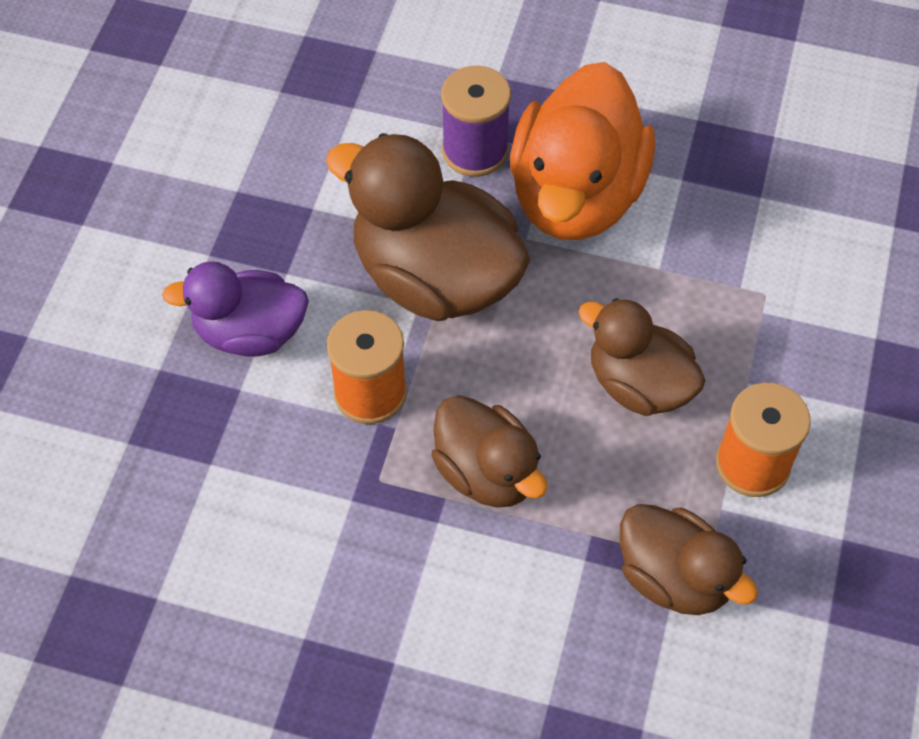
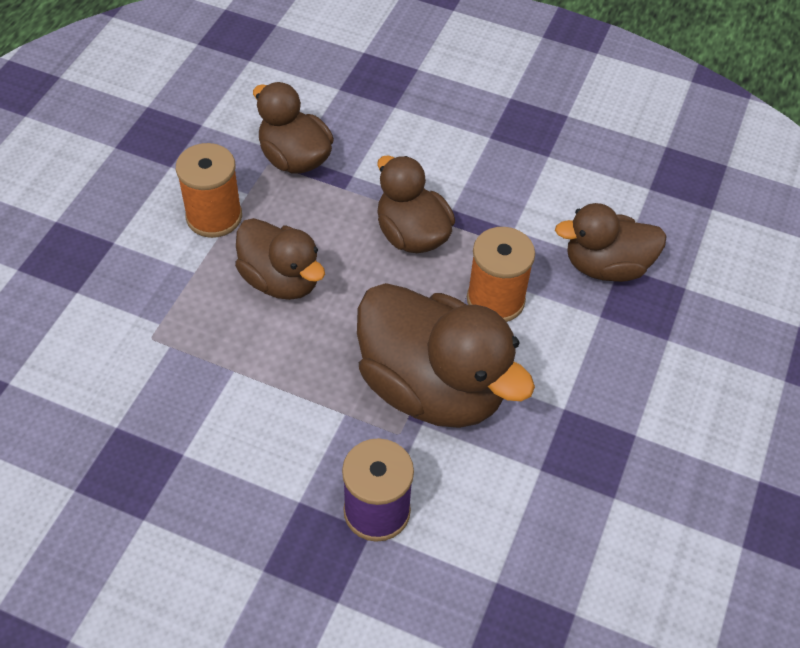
camera: 175 degrees left, 5 degrees down
(229, 459) = (606, 266): none -> brown duck
(250, 332) = (594, 359): purple duck -> none
(576, 196) = (288, 449): orange duck -> none

